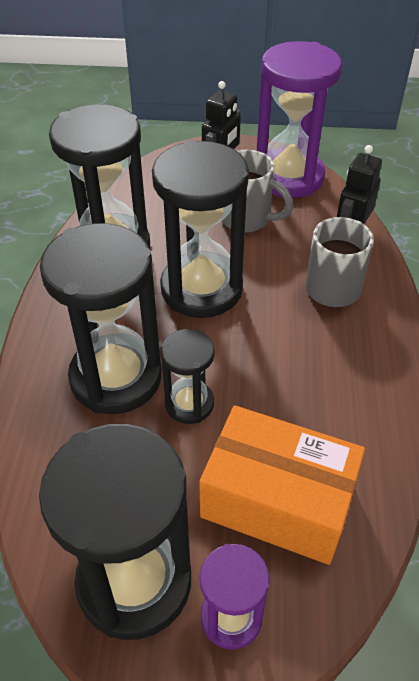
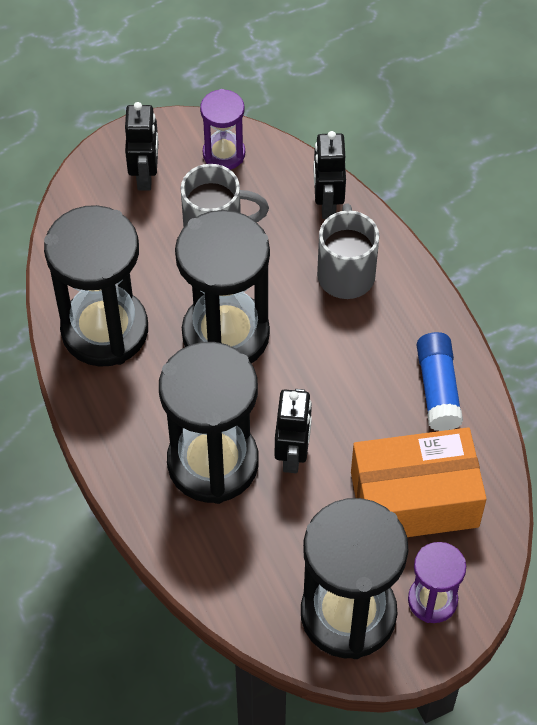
camera: 30 degrees left, 10 degrees up
(189, 404) = (293, 455): black hourglass -> black robot
(289, 177) = (224, 154): purple hourglass -> purple hourglass, size x0.52
(363, 411) = (438, 389): none -> blue glue stick

